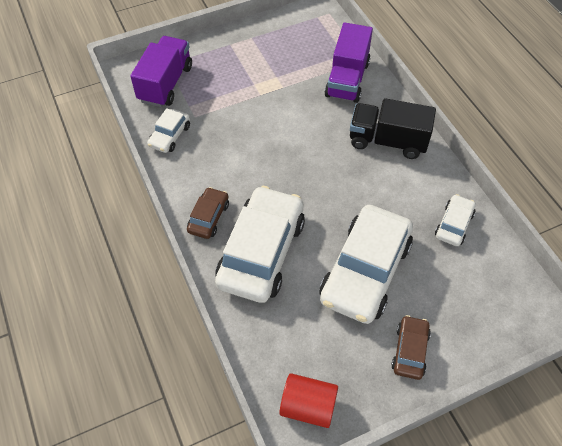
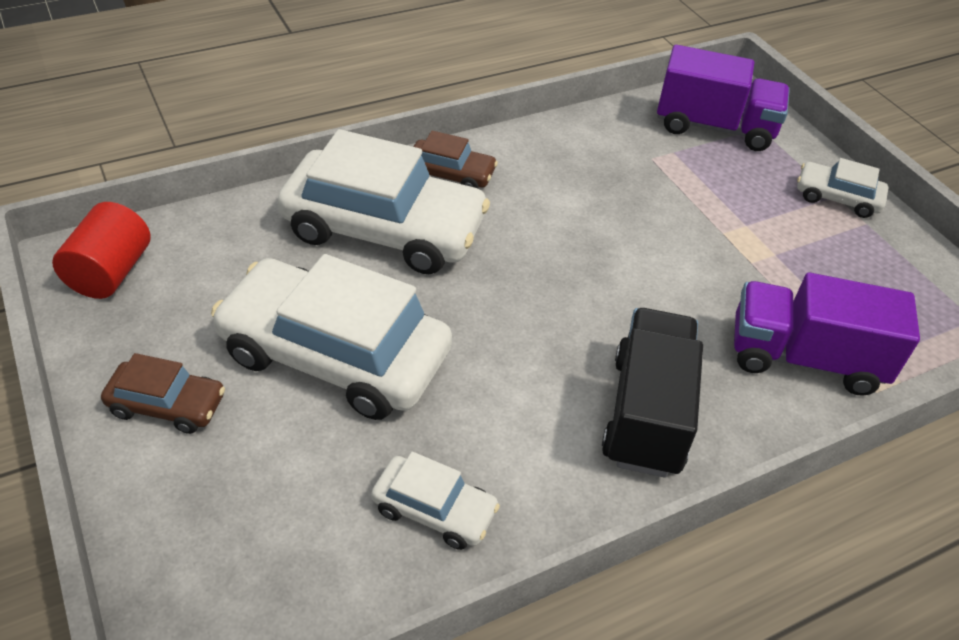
camera: 85 degrees right, 10 degrees down
(170, 136) = (605, 134): white car -> white car (837, 198)

